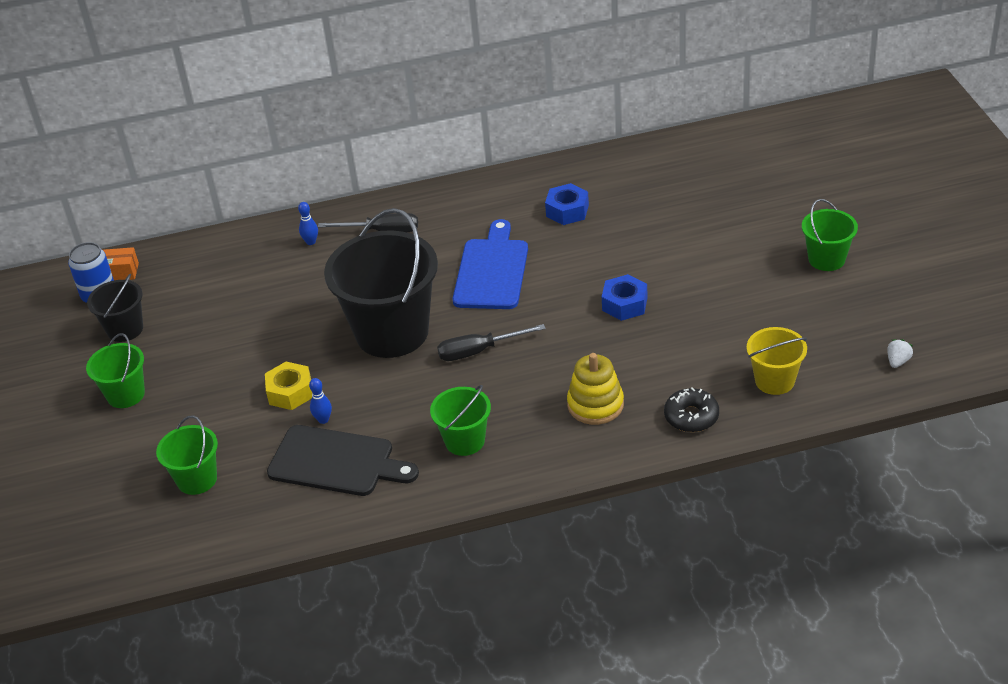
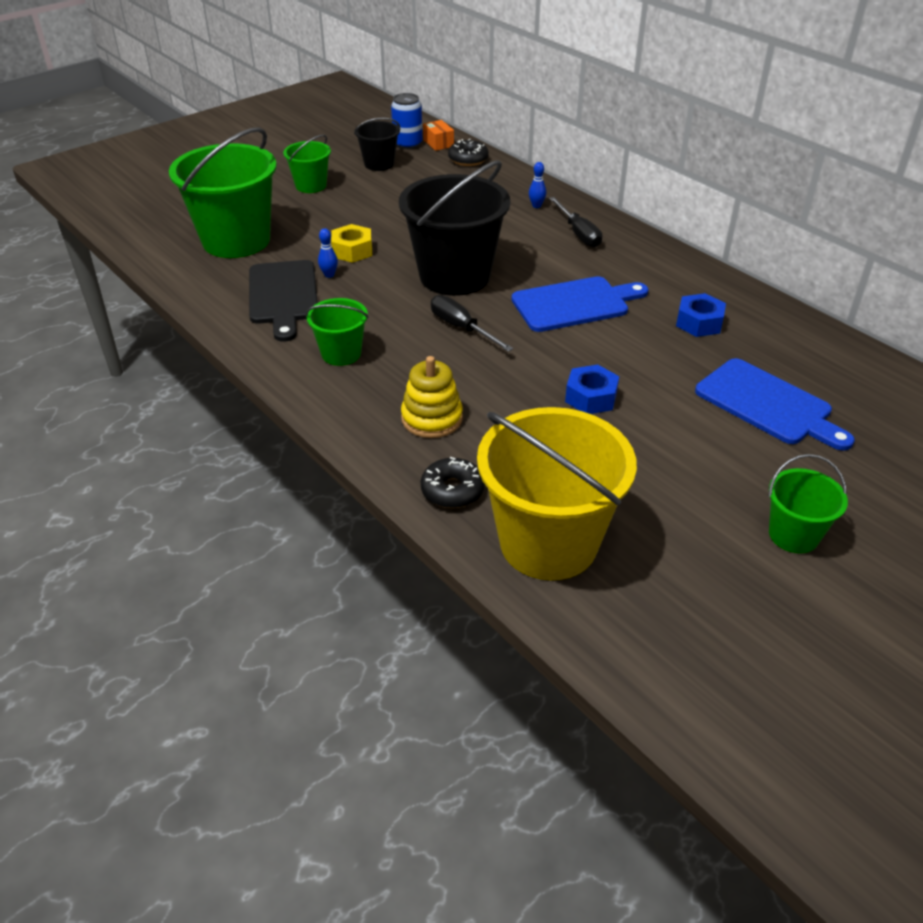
camera: 60 degrees right, 0 degrees up
(176, 260) = (468, 159): none -> black donut
(197, 479) = (236, 240): green bucket -> green bucket, size x1.99
(689, 216) = (768, 404): none -> blue cutting board
(774, 380) = (548, 542): yellow bucket -> yellow bucket, size x1.99
(897, 361) = (657, 651): white strawberry -> none

